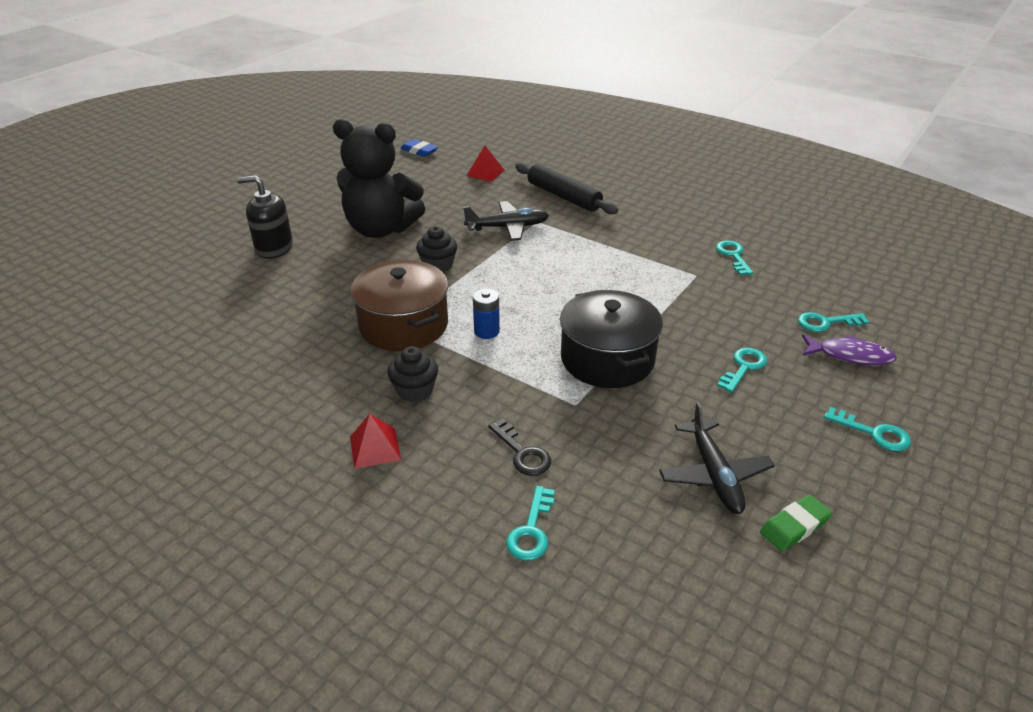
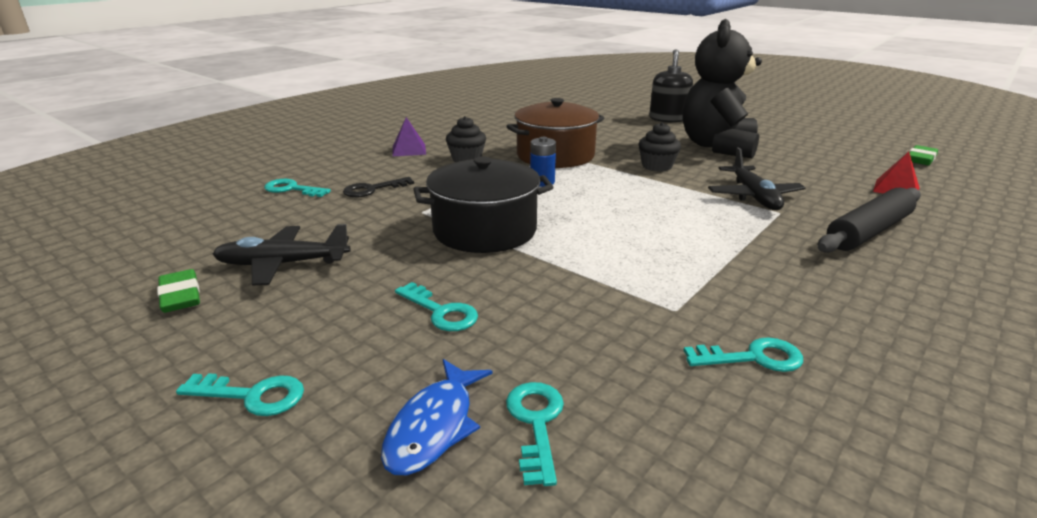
camera: 95 degrees right, 10 degrees down
(375, 448) = (409, 150): red pyramid -> purple pyramid
(419, 151) = (920, 159): blue eraser -> green eraser
(850, 355) = (434, 426): purple fish -> blue fish
(874, 433) = (252, 395): turquoise key -> turquoise key turned 120 degrees counterclockwise

